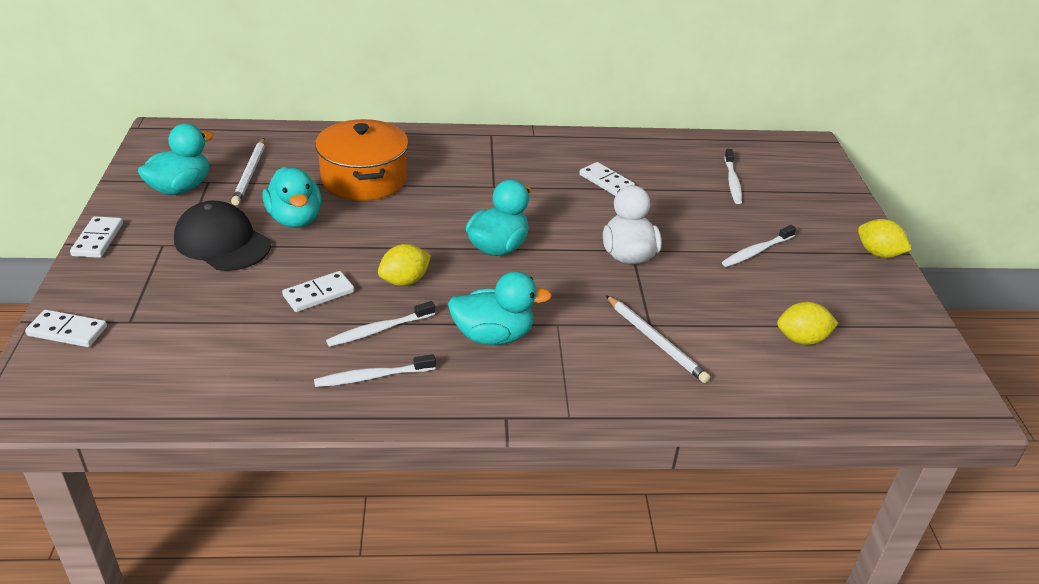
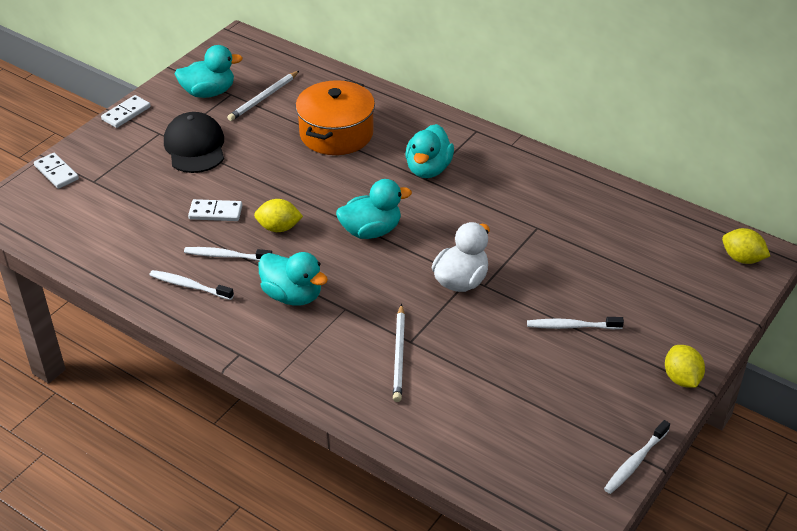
camera: 40 degrees right, 5 degrees up
(295, 219) = (257, 148): turquoise duck -> turquoise duck (428, 169)
(606, 182) = (521, 211): white domino -> none
(732, 181) = (634, 257): white toothbrush -> white toothbrush (635, 462)
(801, 339) = (512, 410): yellow lemon -> yellow lemon (742, 258)

